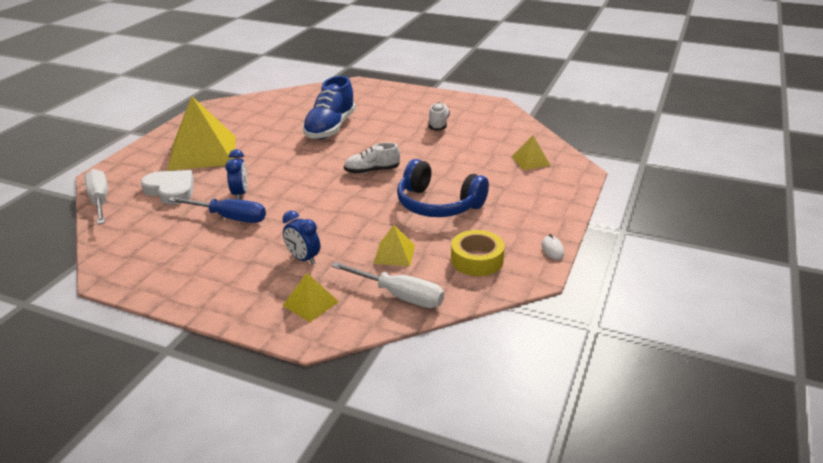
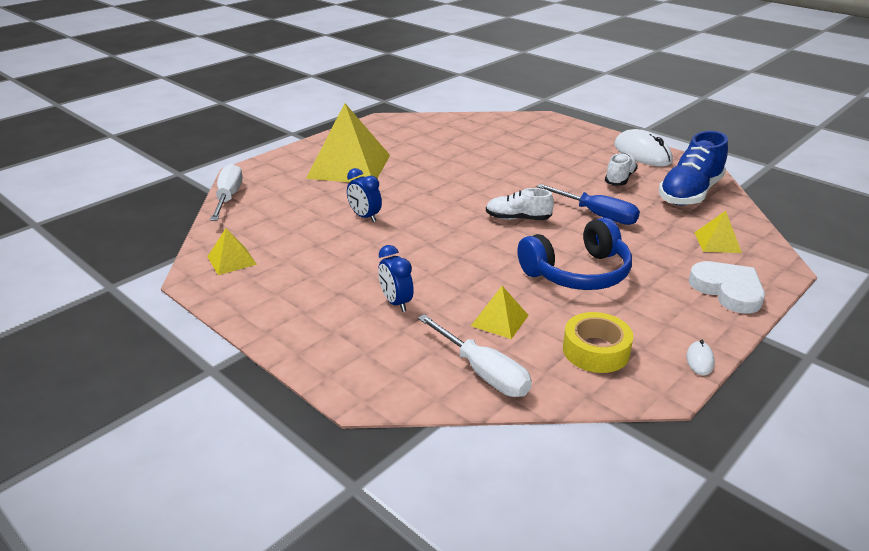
camera: 20 degrees right, 0 degrees up
(171, 190) = (299, 199): white heart -> white heart (728, 290)
(229, 218) = (342, 240): blue screwdriver -> blue screwdriver (597, 215)
(240, 194) = (365, 217): blue clock -> blue clock turned 120 degrees clockwise
(310, 303) = (379, 355): yellow pyramid -> yellow pyramid (231, 260)
(330, 128) = (493, 163): blue shoe -> blue shoe (689, 193)
(438, 204) = (577, 272): blue headphones -> blue headphones turned 75 degrees counterclockwise
(447, 101) = (642, 153): none -> white mouse

